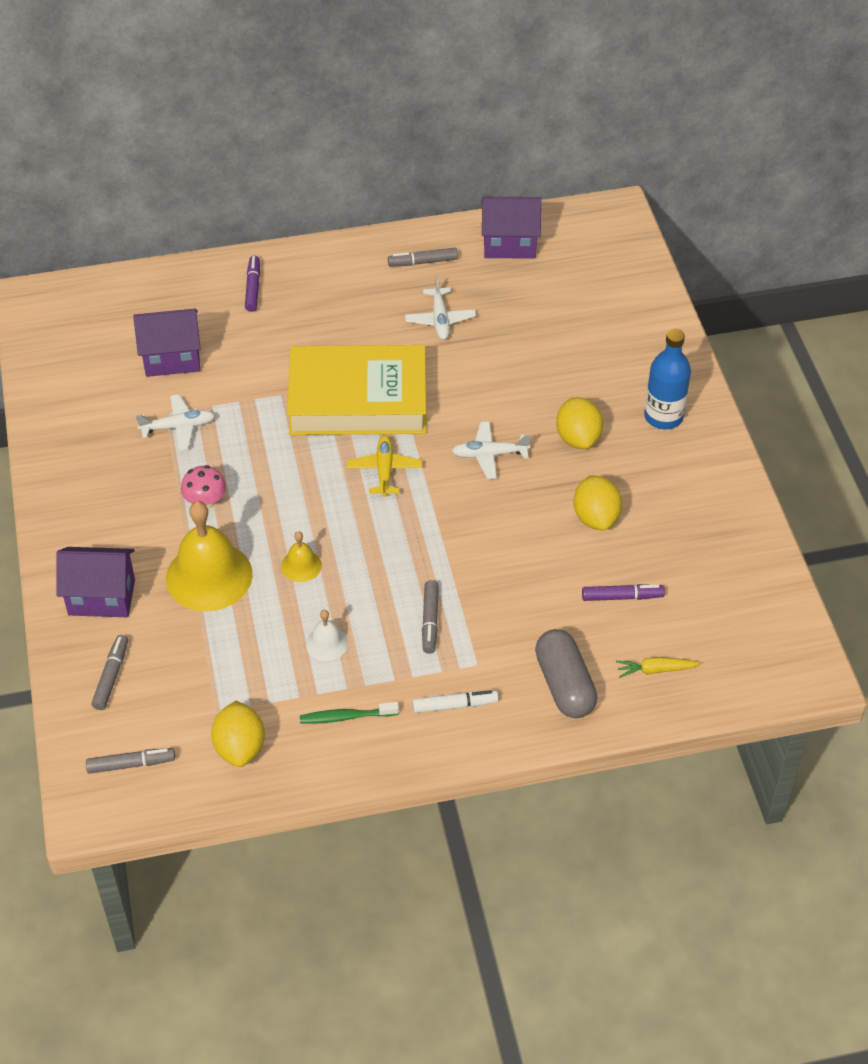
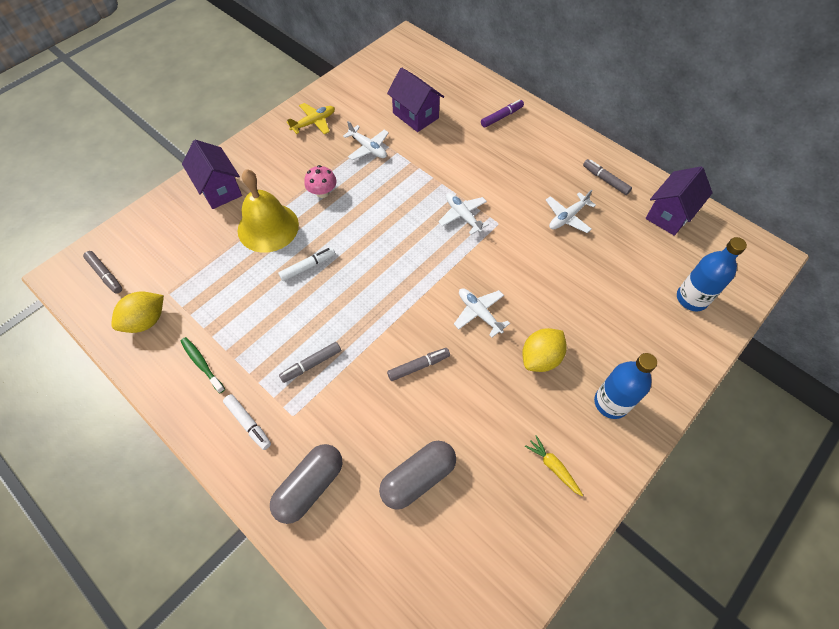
camera: 55 degrees right, 10 degrees up
(111, 676) = (165, 227): grey marker -> grey marker (419, 366)
(301, 565) = (308, 267): yellow bell -> white marker
(326, 643) = (255, 317): white bell -> none
(358, 399) = (462, 215): yellow book -> white plane
(384, 470) = (417, 263): yellow plane -> yellow plane (314, 122)
(509, 244) = (669, 215): purple house -> purple house turned 75 degrees clockwise
(596, 517) = (478, 414): yellow lemon -> none
(612, 293) = (691, 298): none -> blue bottle
(622, 597) = (418, 478): purple marker -> grey capsule
(655, 670) = (365, 546): yellow carrot -> yellow carrot (553, 466)

